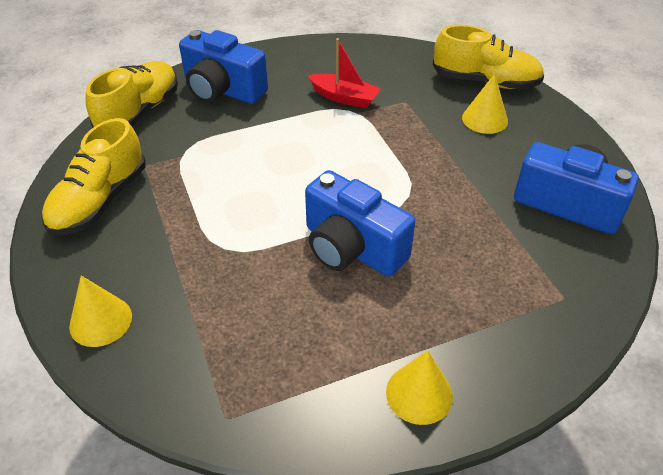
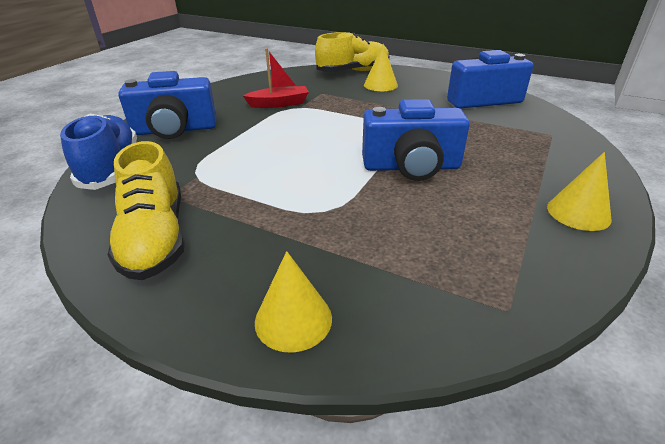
camera: 40 degrees left, 10 degrees down
(139, 112) = (111, 167): yellow shoe -> blue shoe

